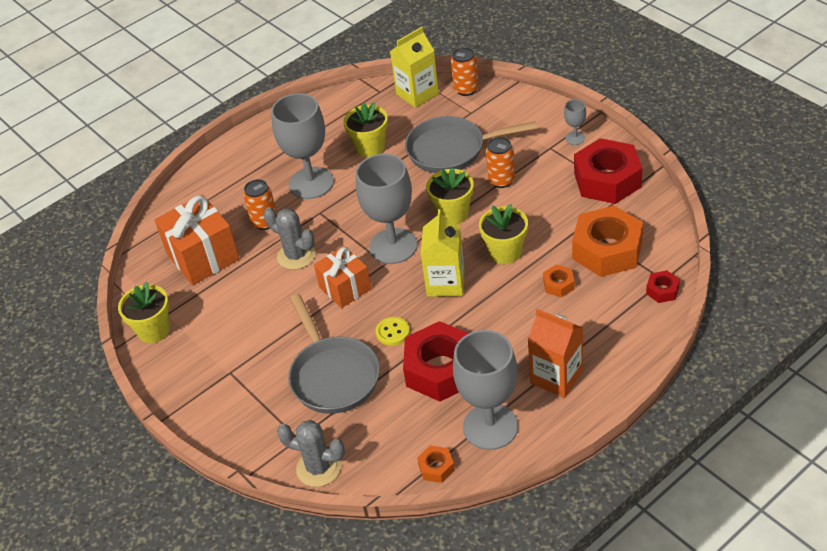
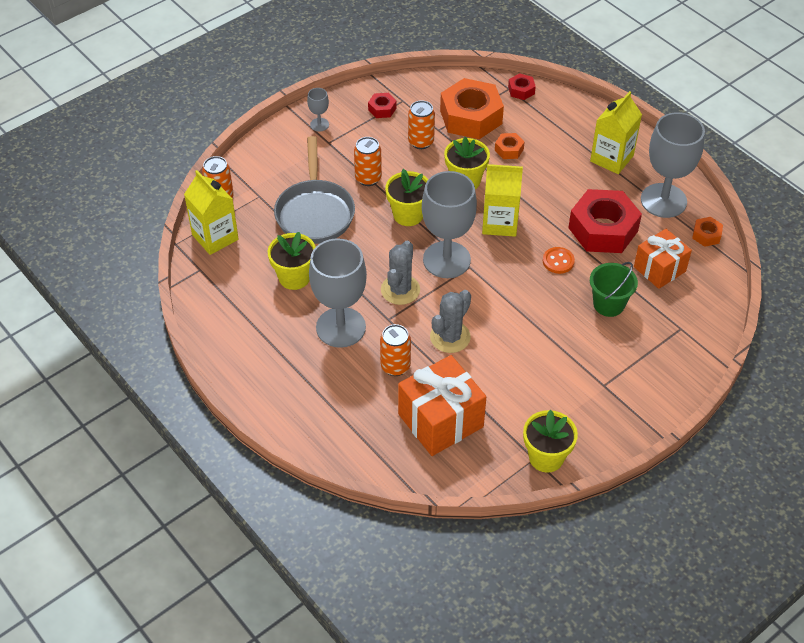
camera: 95 degrees left, 5 degrees up
(318, 468) = (712, 312): grey cactus -> grey cactus (400, 290)
(333, 375) = (608, 304): grey pan -> green bucket
(345, 288) = (499, 297): orange gift -> orange gift (659, 269)
(392, 332) = (558, 261): yellow button -> orange button
(556, 377) = (611, 158): orange carton -> yellow carton
(560, 213) = (421, 142): none -> orange can
(607, 180) = (382, 109): red nut -> red nut, size x0.44

